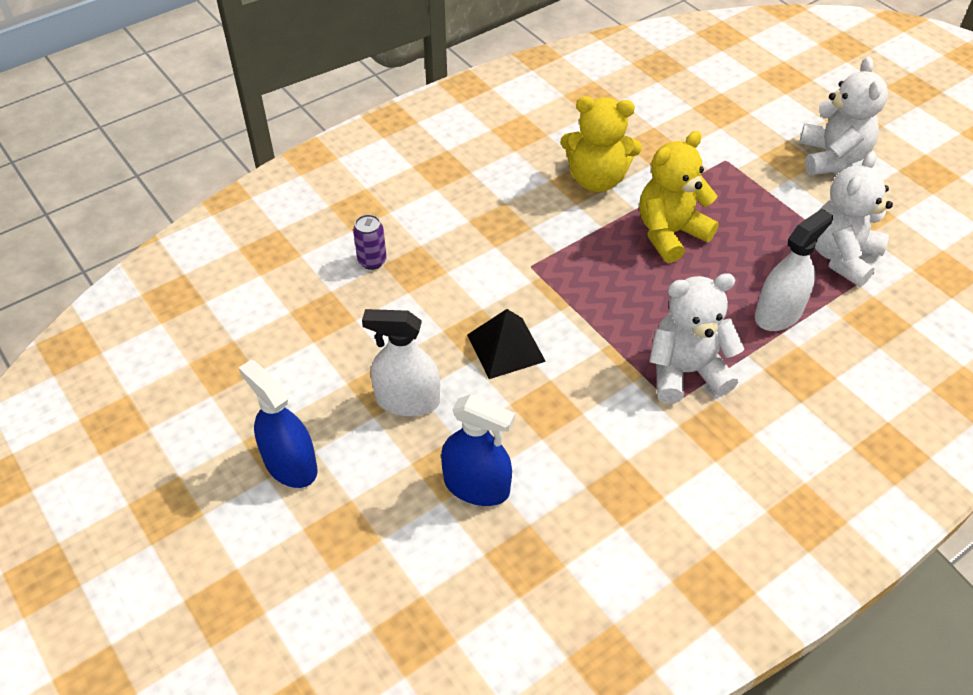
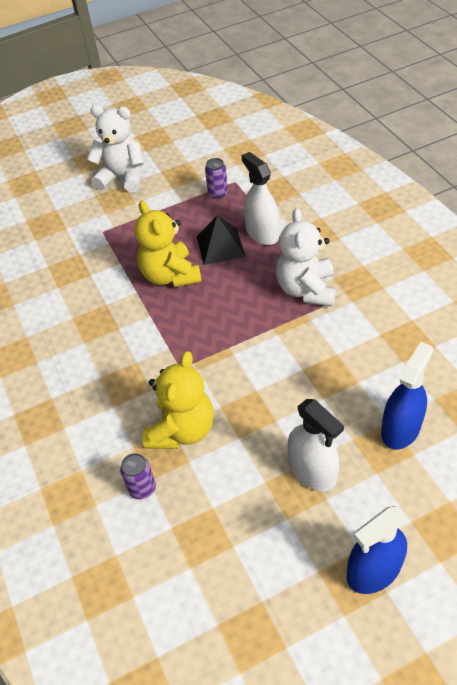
camera: 75 degrees left, 0 degrees up
(407, 400) = (312, 471): white spray bottle -> white spray bottle turned 60 degrees counterclockwise
(506, 347) = (266, 394): black pyramid -> black pyramid (220, 246)
(597, 179) = (95, 310): yellow teddy bear -> yellow teddy bear (182, 430)
(841, 256) = (218, 193): white teddy bear -> purple can

